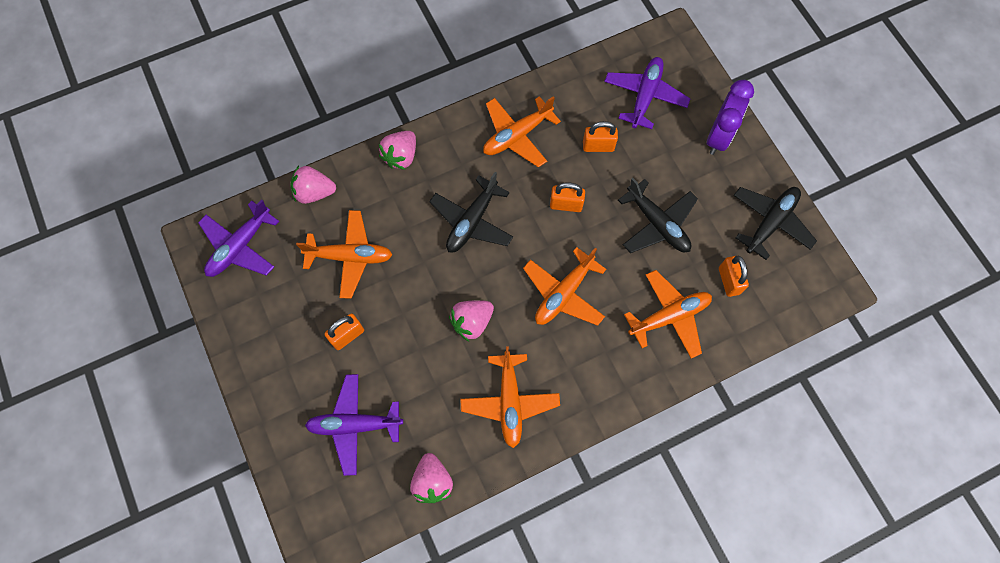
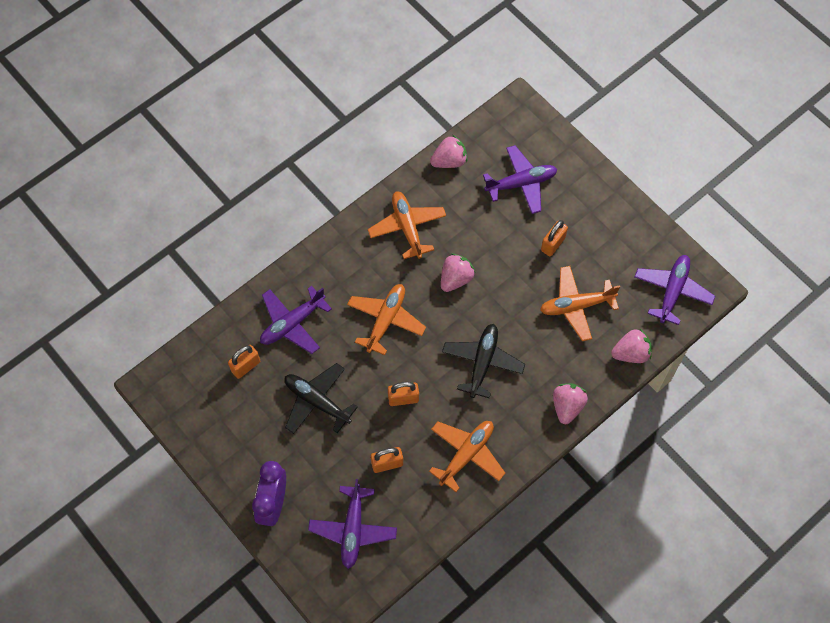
camera: 165 degrees right, 5 degrees down
(432, 481) = (449, 161): pink strawberry -> pink strawberry turned 90 degrees clockwise
(669, 317) = (292, 323): orange plane -> purple plane
(729, 281) = (245, 366): orange padlock -> orange padlock turned 75 degrees clockwise
(770, 223) = (214, 428): black plane -> none

